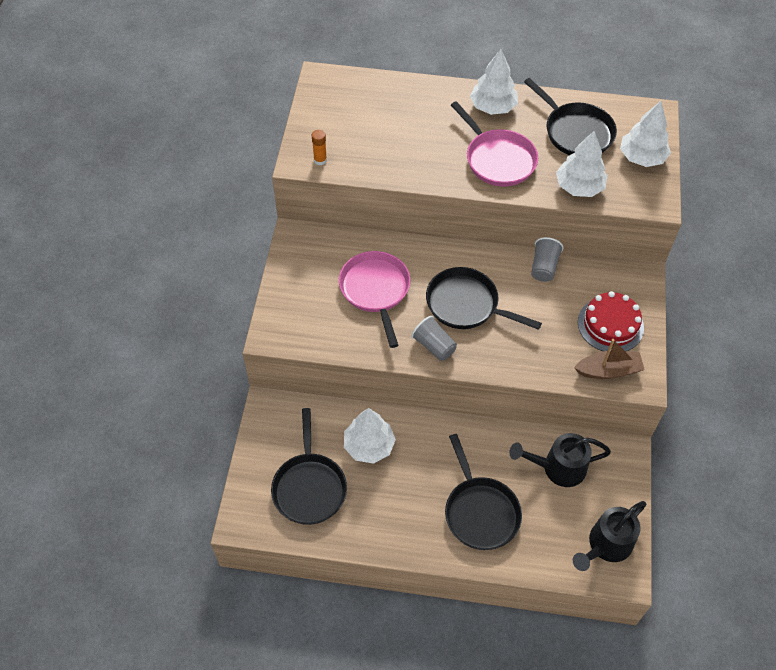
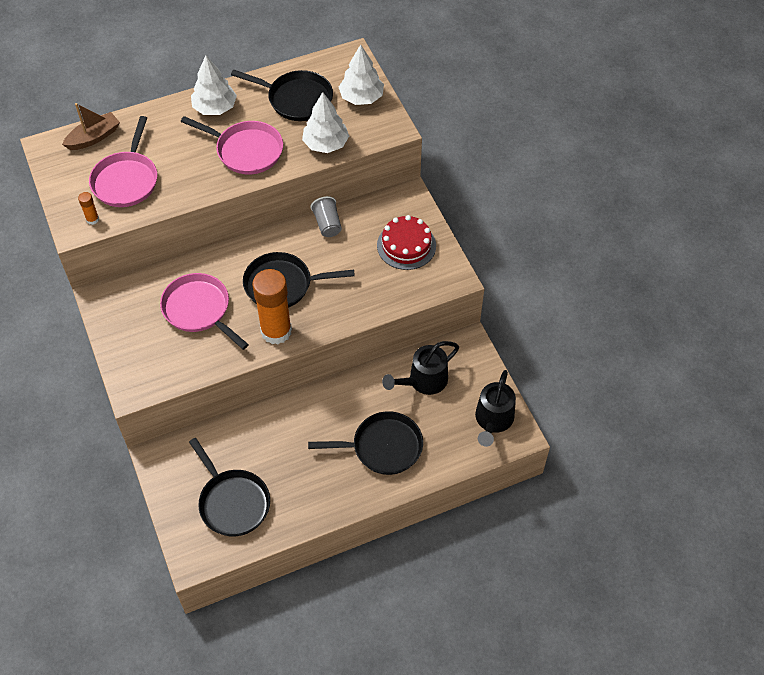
camera: 30 degrees left, 0 degrees up
(369, 446) = (262, 443): white tree -> none
(371, 138) = (126, 180): none -> pink pan
(434, 346) = (276, 331): grey cup -> orange glue stick
(480, 512) = (383, 447): black pan -> black pan turned 45 degrees counterclockwise
(608, 370) = (425, 282): brown boat -> brown boat (94, 137)

